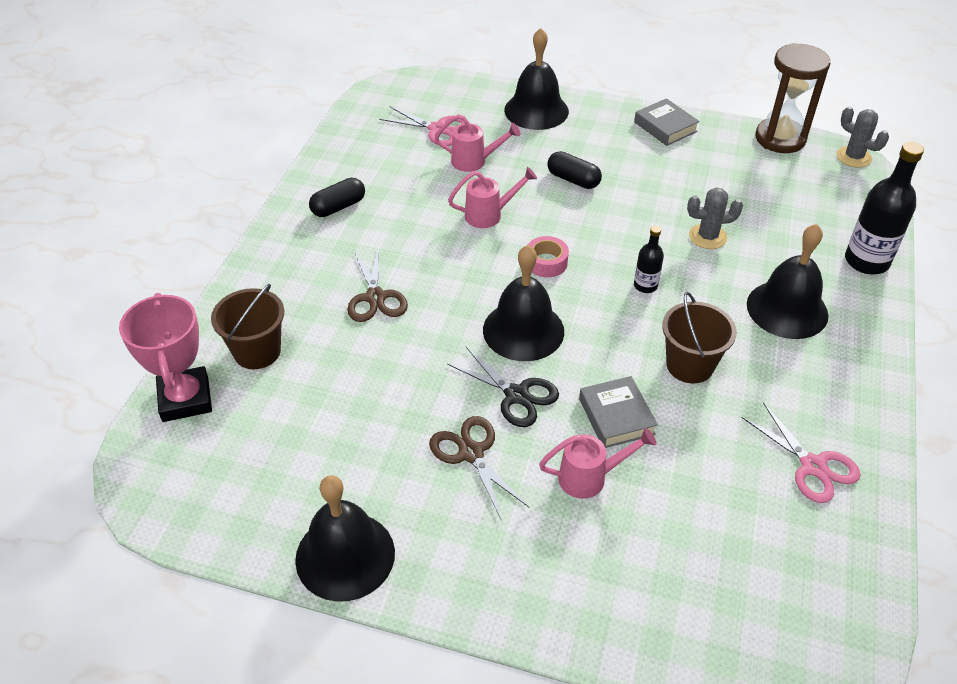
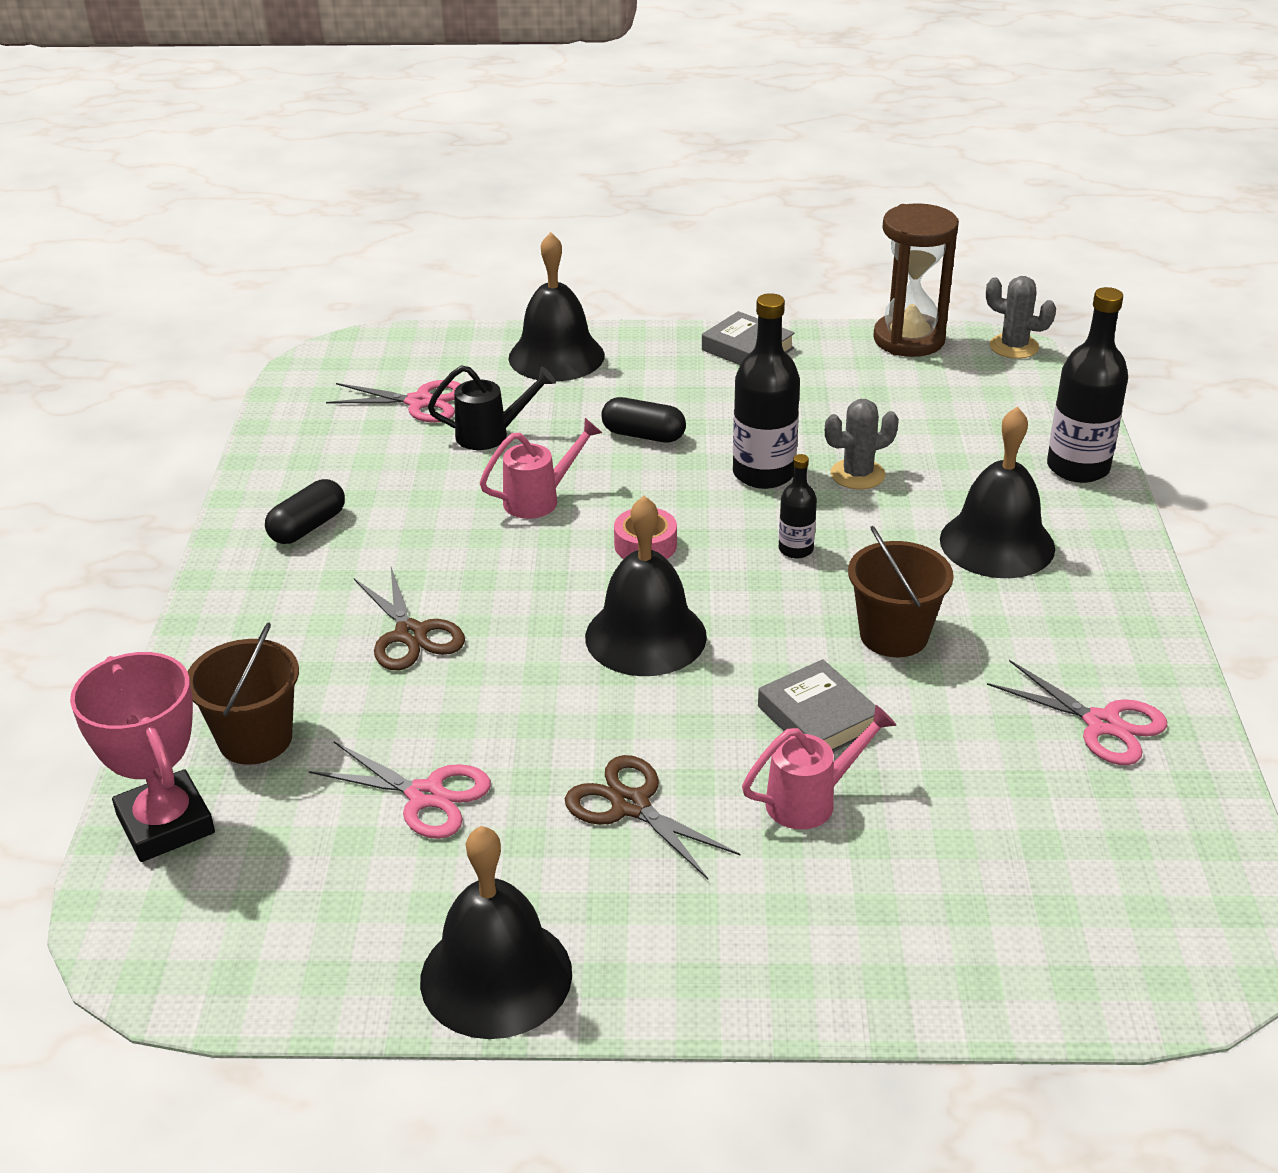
camera: 15 degrees left, 10 degrees down
(345, 416) = (425, 796): none -> pink scissors
(475, 161) = (491, 435): pink watering can -> black watering can
(516, 395) = (667, 719): black scissors -> none
(643, 224) = (763, 473): none -> black bottle

